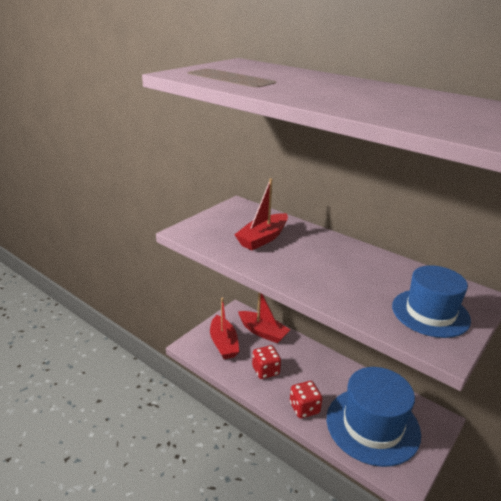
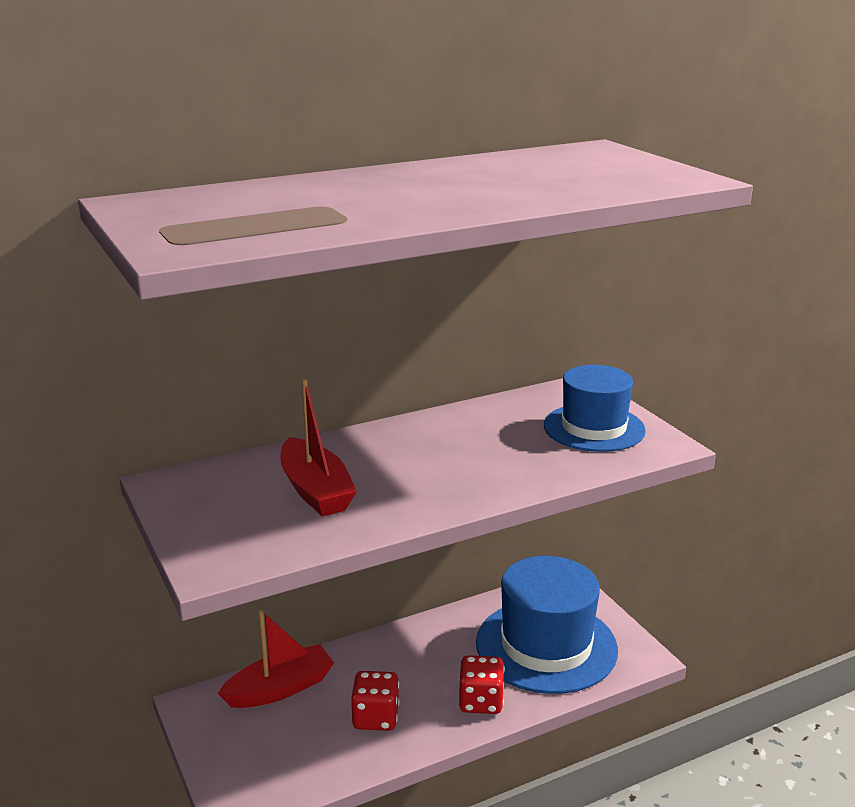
camera: 65 degrees left, 5 degrees down
(223, 343) = (270, 752): red boat -> none

